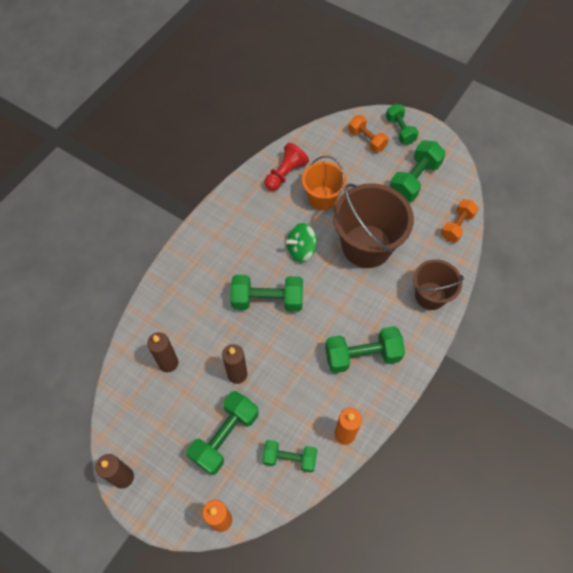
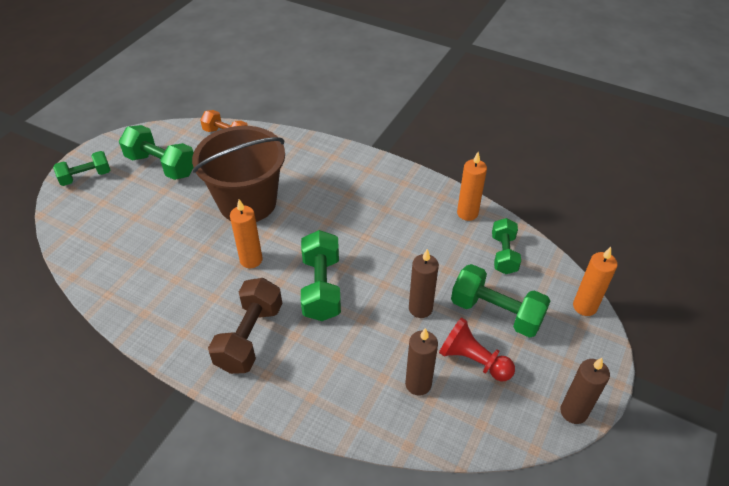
camera: 95 degrees left, 15 degrees down
(227, 251) = (250, 337): none -> brown dumbbell
(285, 174) = (131, 283): red pawn -> red pawn (473, 360)
(301, 250) = (251, 260): green spinning top -> orange candle
(322, 198) = (176, 244): orange bucket -> none
(362, 356) = (381, 202): green dumbbell -> none
(367, 140) = (93, 205): orange dumbbell -> none
(430, 296) = (309, 154): brown bucket -> none

